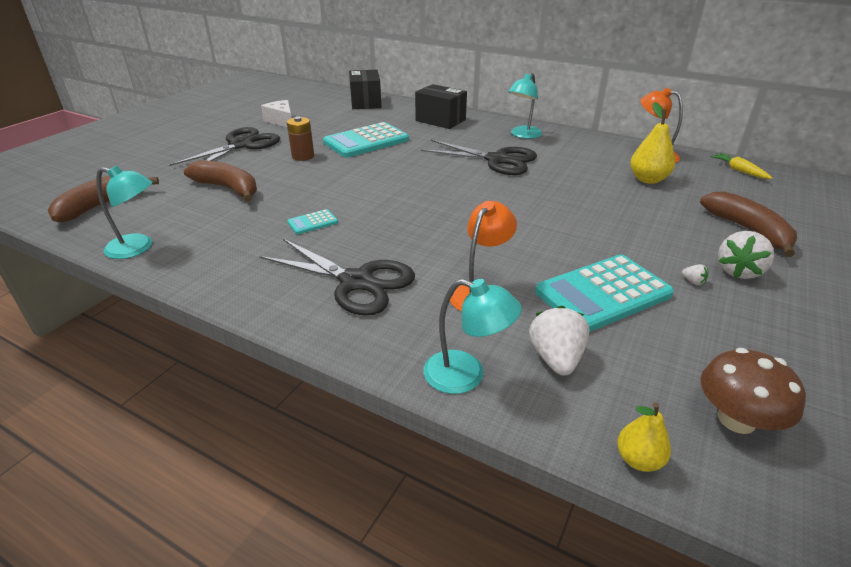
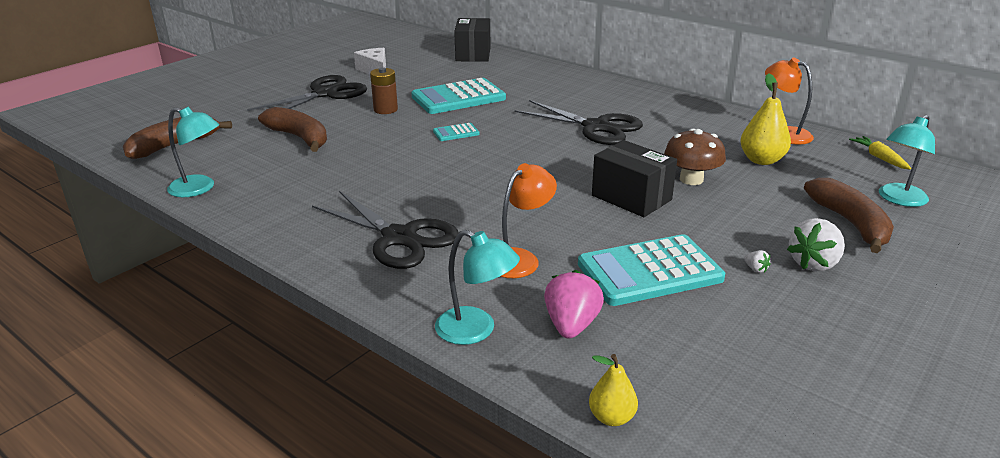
camera: 10 degrees right, 5 degrees down
(312, 222) = (374, 178): turquoise calculator -> turquoise calculator (456, 133)
(440, 120) = (550, 79): black box -> black box (631, 198)
(523, 135) = (638, 101): turquoise lamp -> turquoise lamp (898, 199)
(556, 358) = (571, 325): white strawberry -> pink strawberry
(736, 419) = (729, 397): brown mushroom -> brown mushroom (691, 179)

